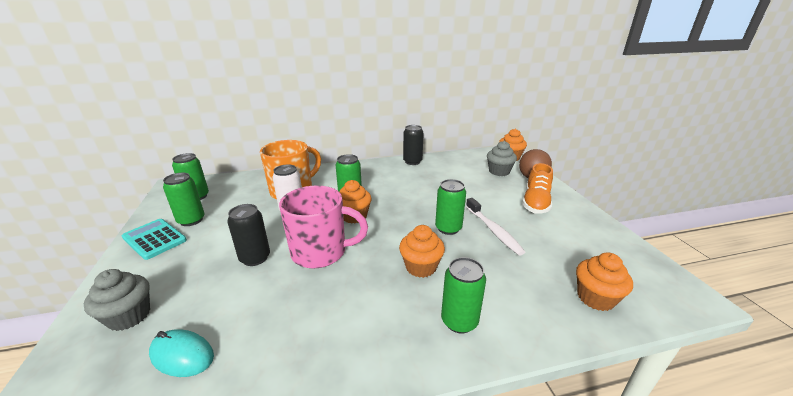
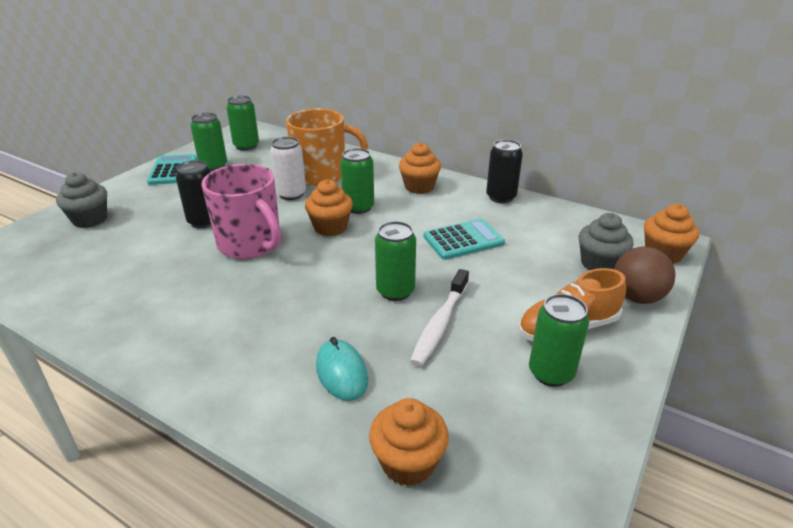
camera: 45 degrees right, 5 degrees up
(182, 355) = (76, 262): turquoise mouse -> turquoise mouse (341, 373)
(421, 267) = (301, 308): orange cupcake -> orange cupcake (419, 187)
(432, 188) = (463, 240): none -> turquoise calculator
(459, 321) = (247, 372): green can -> green can (551, 373)

